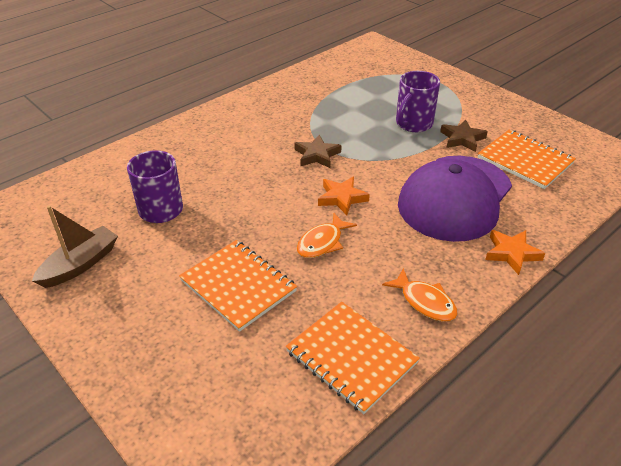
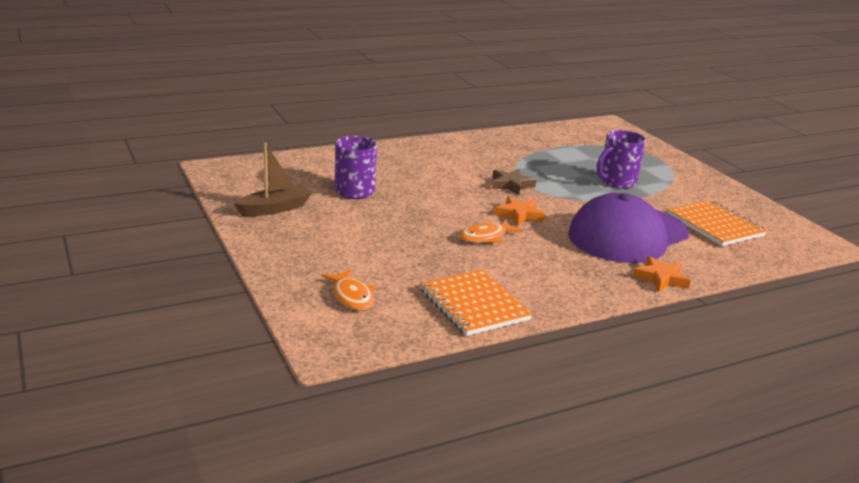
camera: 15 degrees right, 15 degrees down
(238, 286) = (398, 246): orange notebook -> none
(425, 302) = (558, 289): orange fish -> orange fish (352, 297)
(462, 139) = (660, 200): brown star -> none

